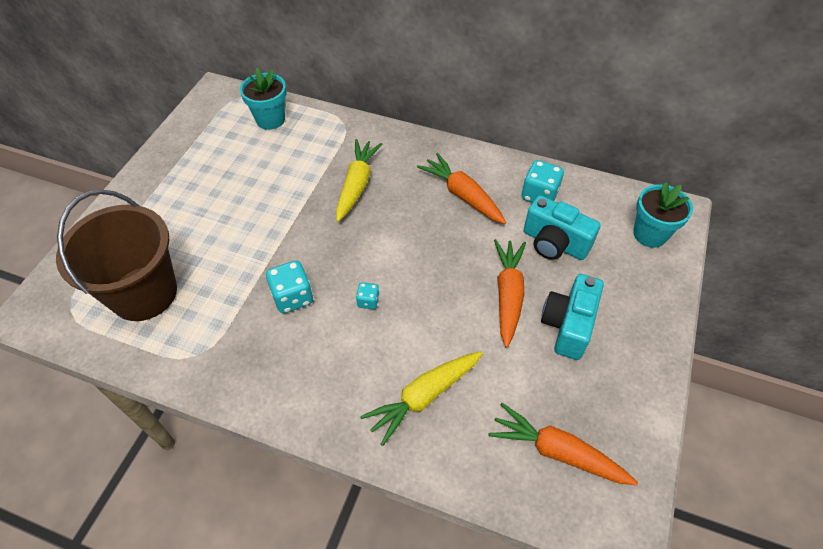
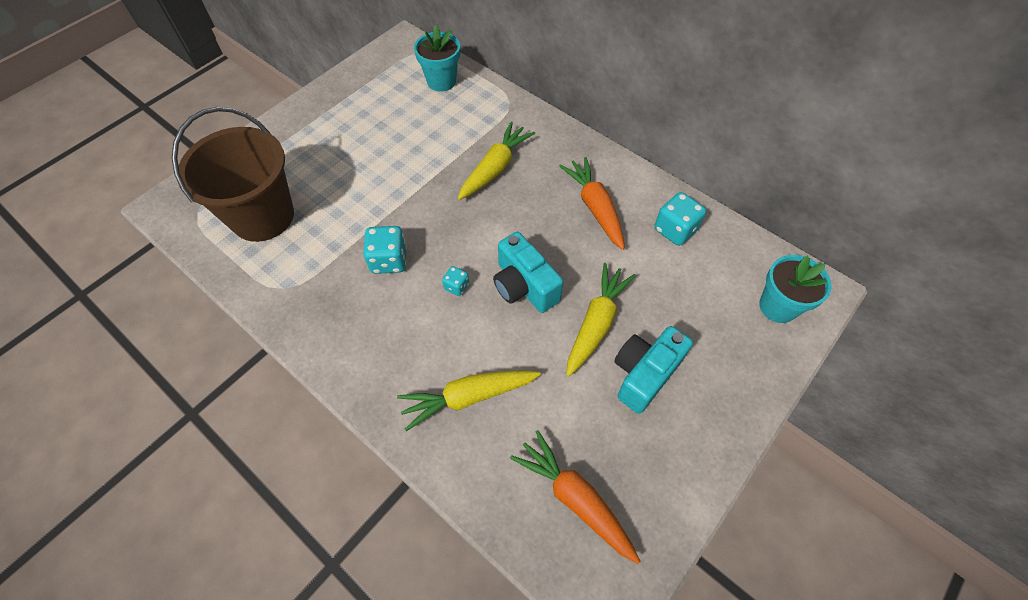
camera: 20 degrees right, 5 degrees up
(508, 294) = (596, 323): orange carrot -> yellow carrot
(554, 243) = (668, 285): turquoise camera -> turquoise camera (524, 286)

